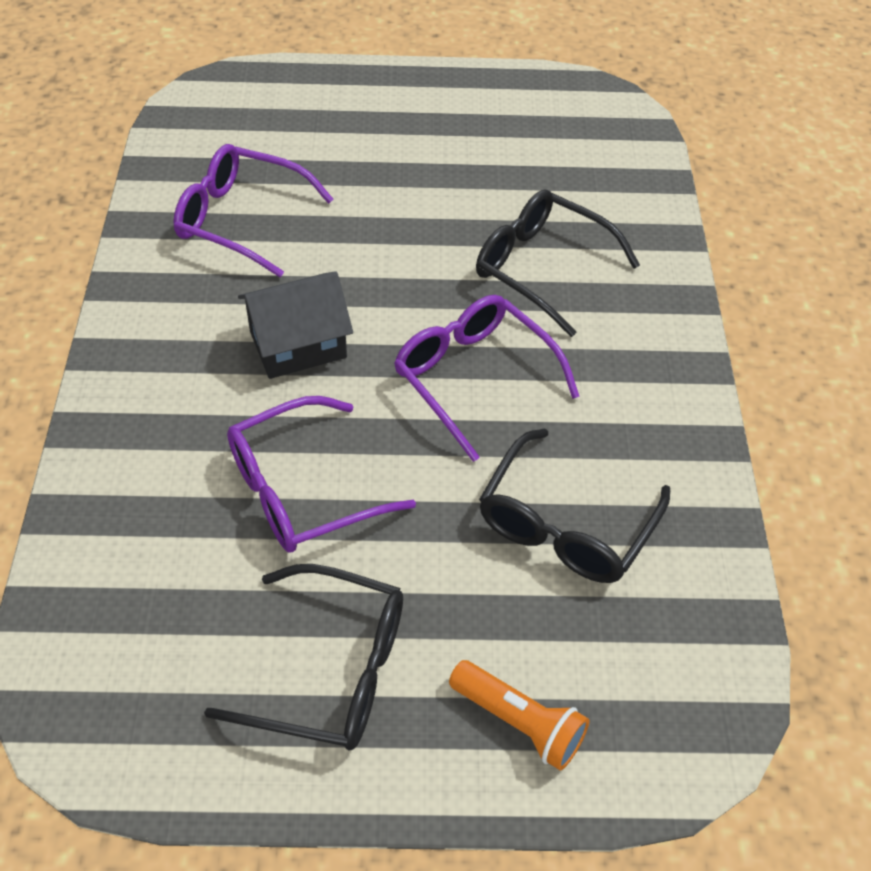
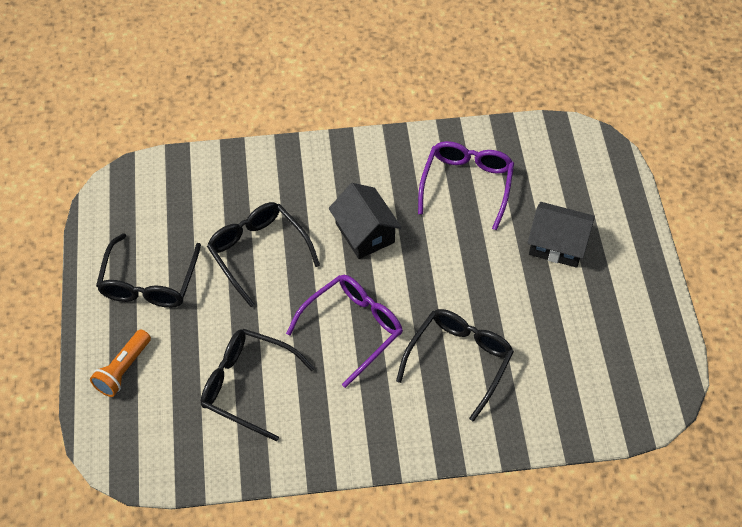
camera: 85 degrees right, 5 degrees up
(302, 490) = (258, 252): purple glasses -> black glasses
(370, 148) = (557, 244): none -> black house

